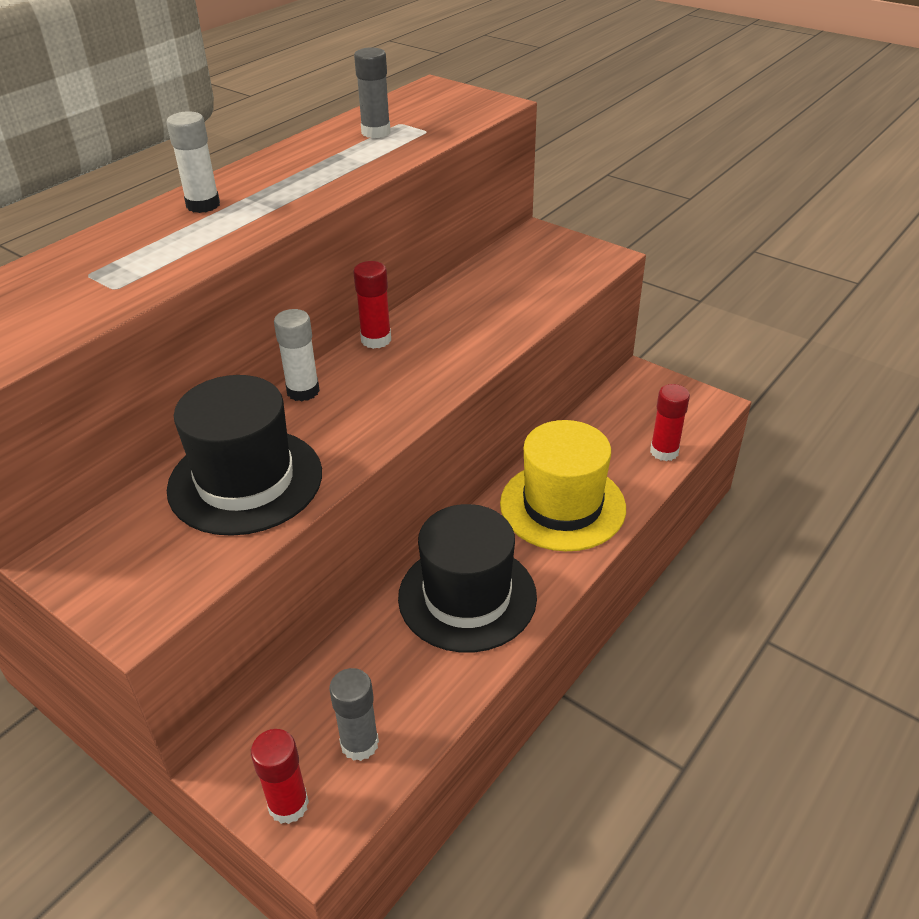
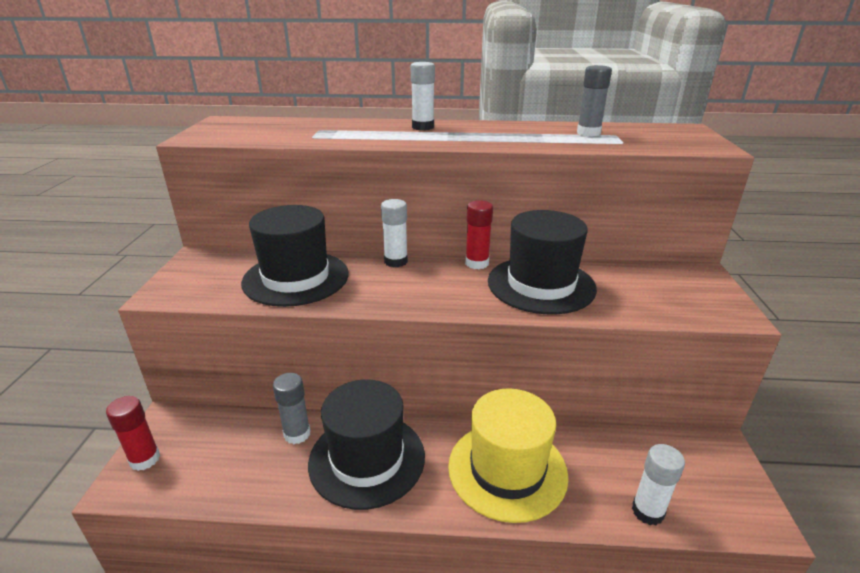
camera: 55 degrees right, 10 degrees down
(359, 743) = (205, 468): grey glue stick -> grey glue stick (297, 434)
(460, 322) = (541, 284): none -> black hat
(664, 452) = (647, 511): red glue stick -> white glue stick

